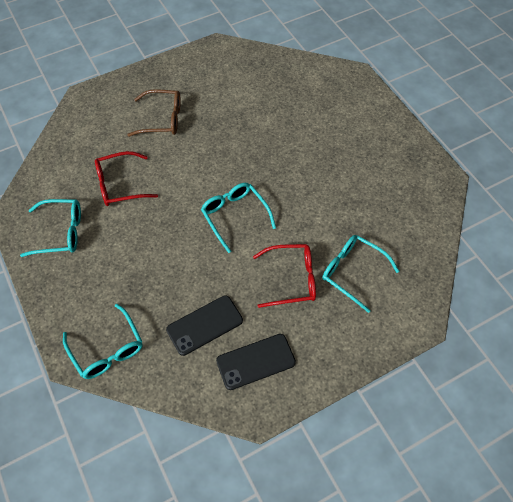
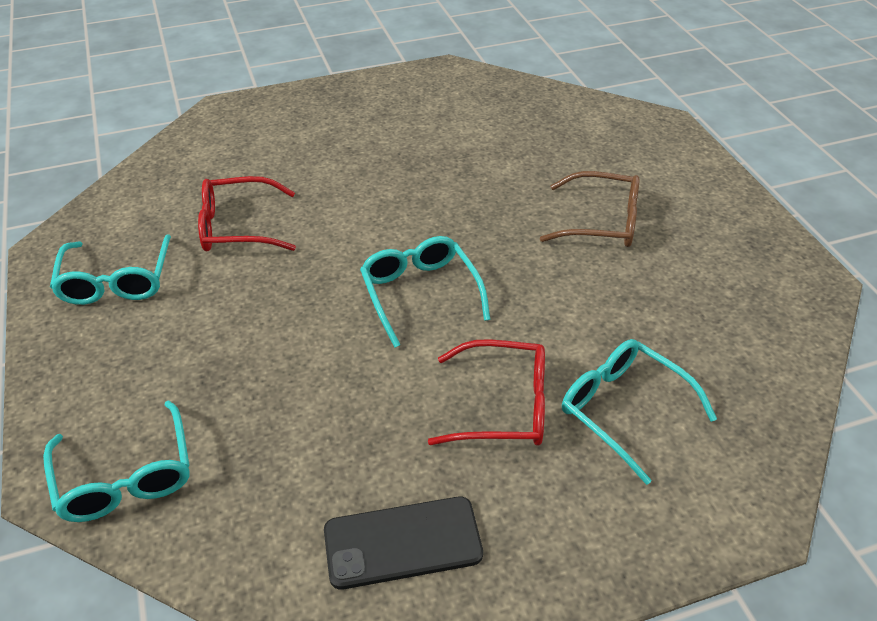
camera: 10 degrees right, 15 degrees down
(61, 232) = (116, 281): turquoise glasses -> turquoise glasses turned 75 degrees clockwise
(162, 119) = (335, 149): brown glasses -> brown glasses (602, 222)
(205, 325) = (320, 461): black phone -> none

